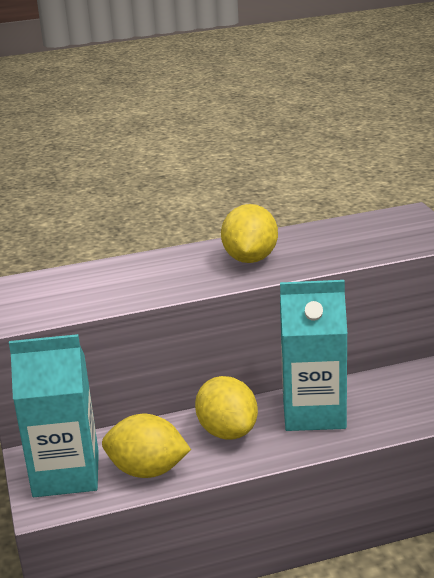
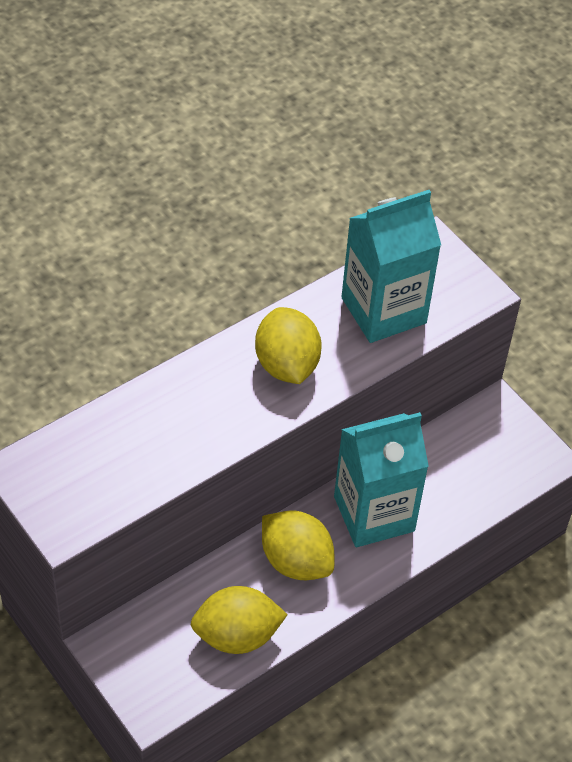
camera: 25 degrees left, 25 degrees up
(66, 474) = (153, 659): turquoise carton -> turquoise carton (383, 310)

